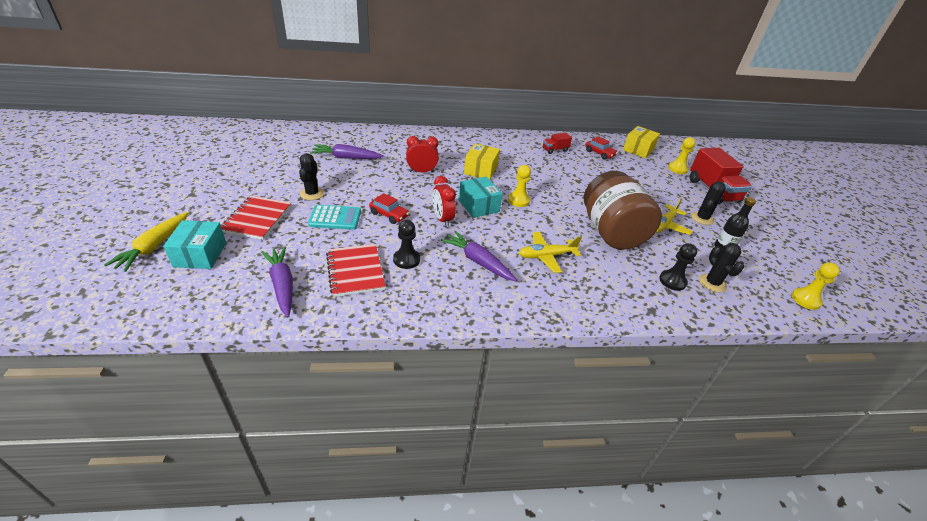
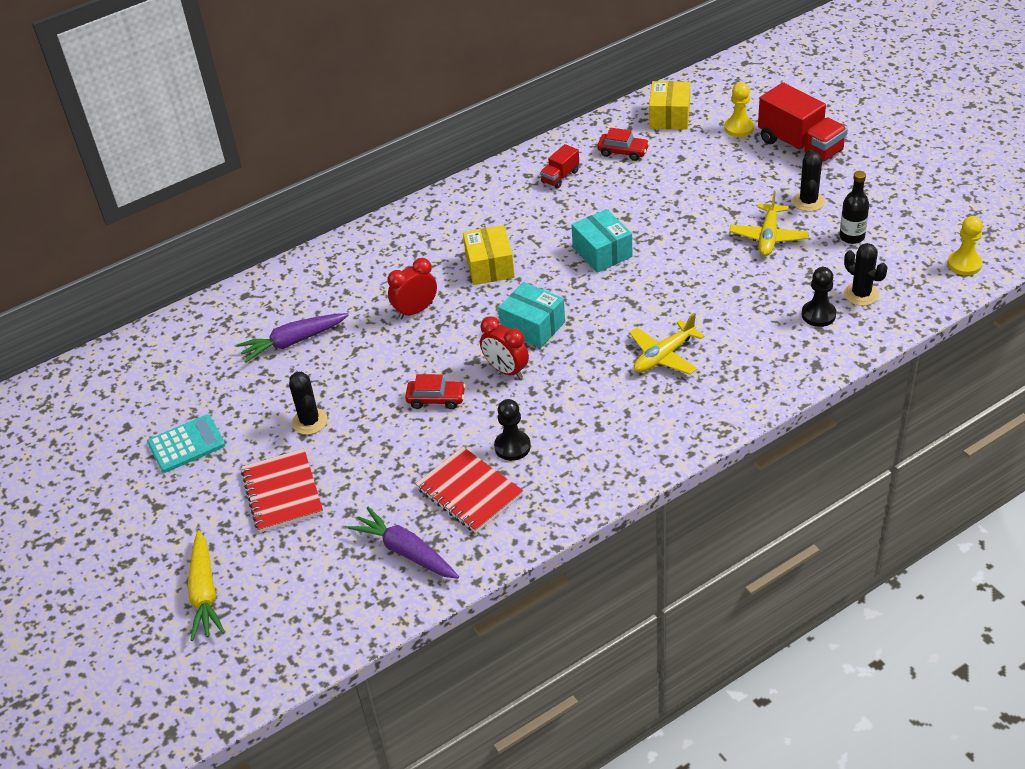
camera: 20 degrees left, 5 degrees up
(200, 254) = (271, 571): turquoise box -> turquoise box (602, 252)
(335, 218) = (375, 439): turquoise calculator -> turquoise calculator (186, 444)
(478, 261) = (594, 405): purple carrot -> none
(518, 200) = (575, 291): yellow pawn -> none
(611, 233) = (716, 282): brown jar -> none

